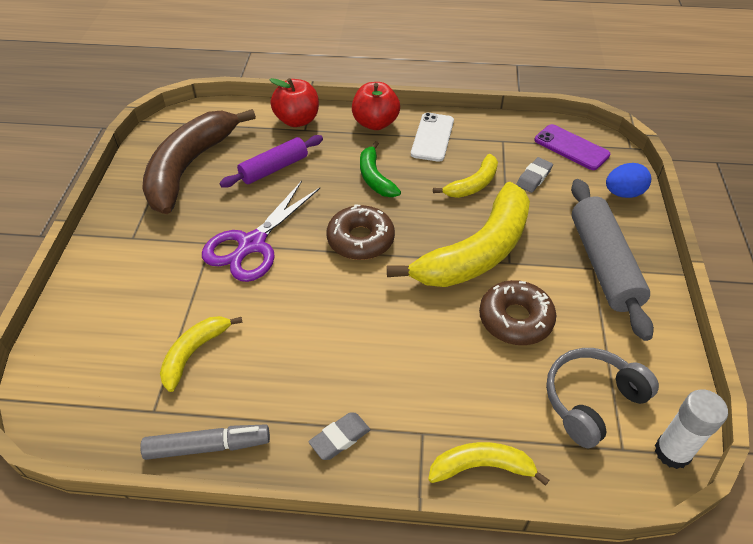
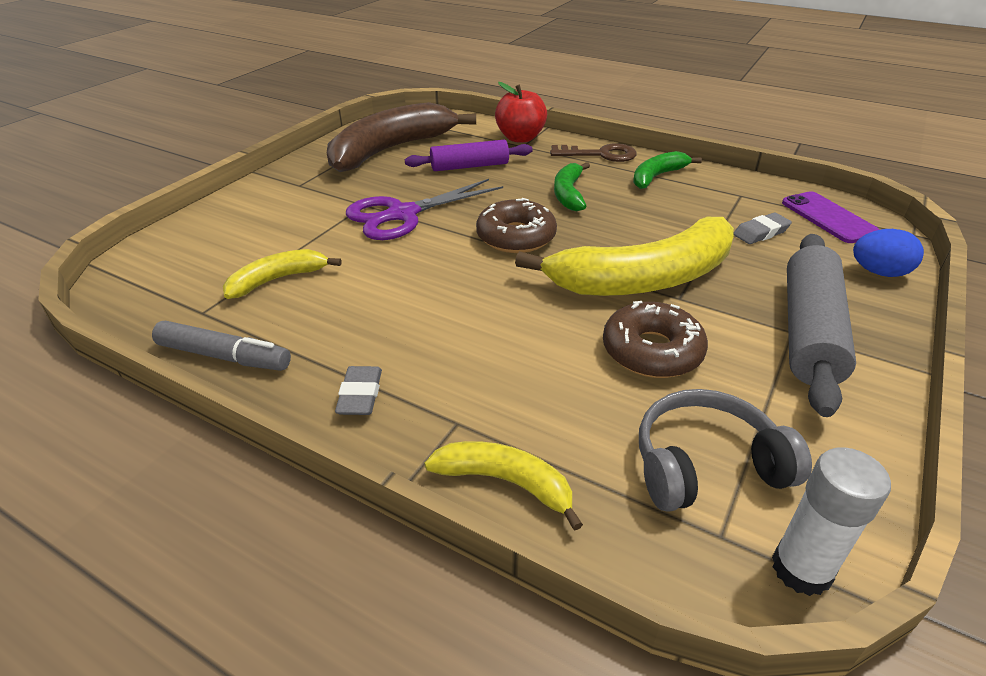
camera: 25 degrees right, 10 degrees down
(340, 438) = (360, 395): grey eraser -> grey eraser turned 75 degrees counterclockwise
(375, 123) = (600, 154): red apple -> brown key
(432, 137) = (657, 176): white phone -> green banana
(473, 184) = (679, 222): yellow banana -> none

